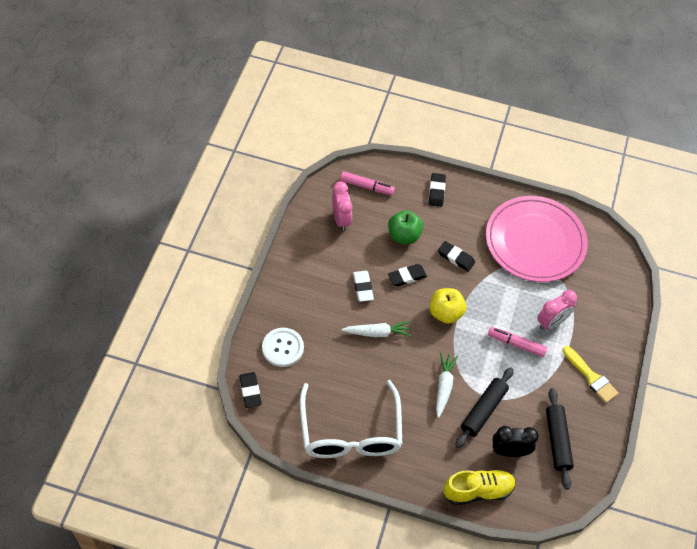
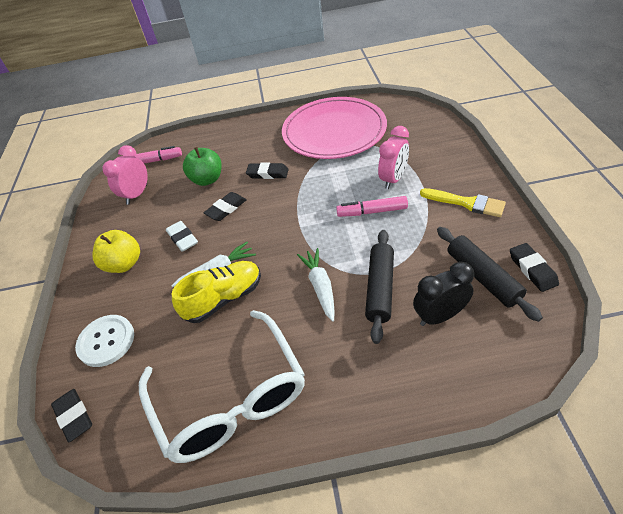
camera: 15 degrees left, 10 degrees down
(341, 219) = (137, 194): pink clock -> pink clock turned 120 degrees counterclockwise
(436, 191) = (223, 137): black eraser -> black eraser (532, 269)
(445, 313) = (283, 220): yellow apple -> yellow apple (124, 264)
(478, 491) = (435, 384): yellow shoe -> yellow shoe (224, 299)

